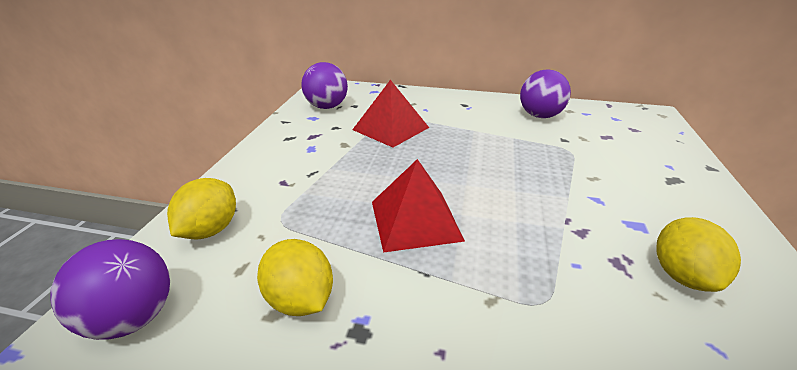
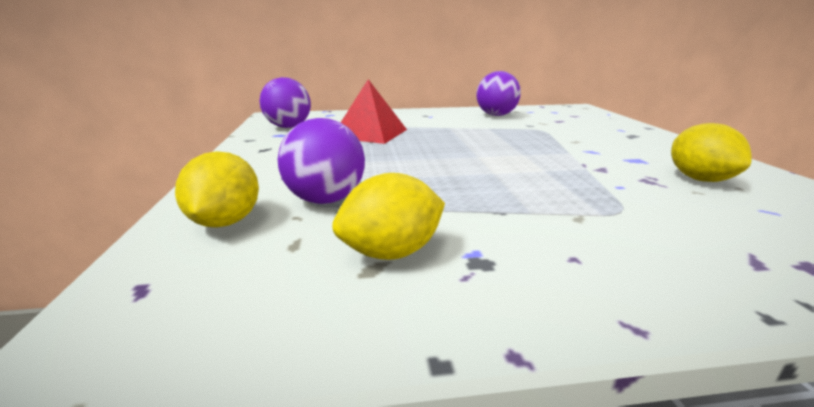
camera: 20 degrees left, 10 degrees down
(132, 318) = (174, 313): purple ball -> purple ball (325, 200)
(300, 300) = (391, 252): yellow lemon -> yellow lemon turned 60 degrees counterclockwise
(415, 220) = (455, 182): red pyramid -> none

